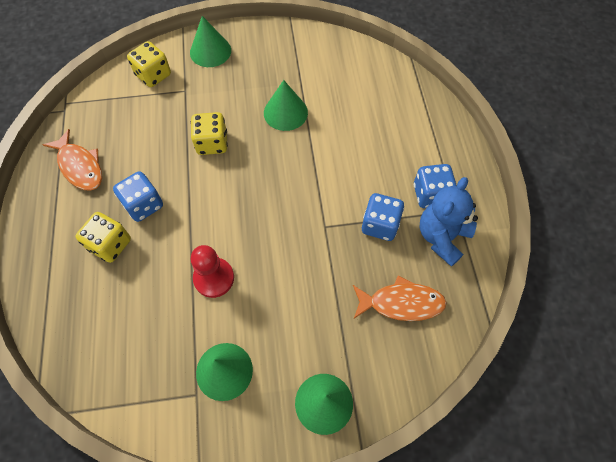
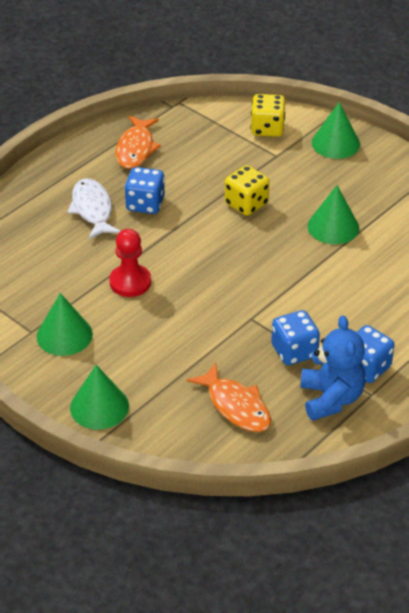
camera: 50 degrees right, 20 degrees down
(110, 244) = (93, 209): yellow dice -> white fish
(442, 237) = (331, 398): blue teddy bear -> blue teddy bear turned 90 degrees clockwise

